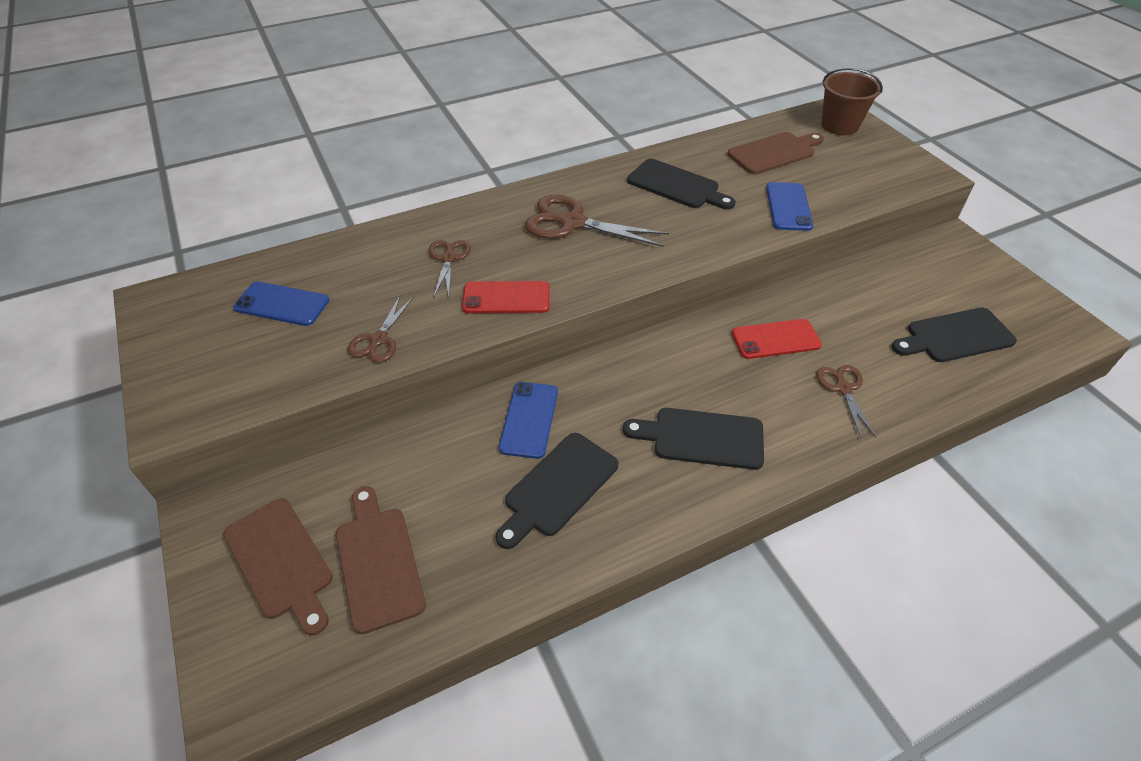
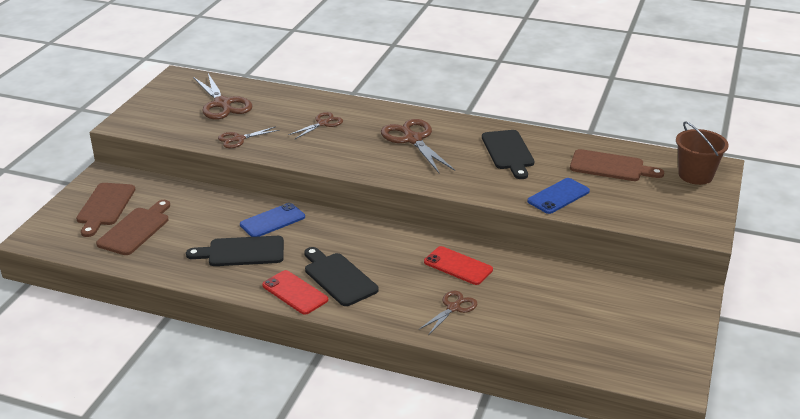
camera: 45 degrees right, 15 degrees down
(281, 304) = (222, 104): blue phone -> brown scissors
(506, 298) = (320, 153): red phone -> red phone (295, 293)
(955, 336) = (576, 331): black cutting board -> none

